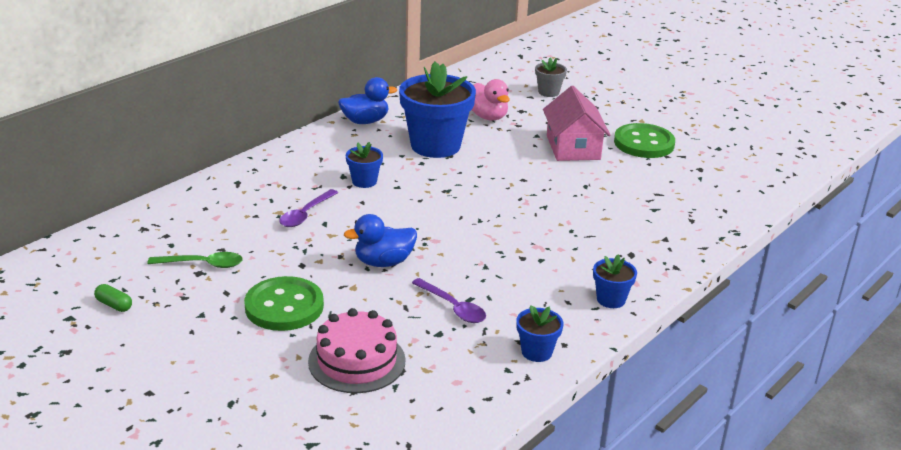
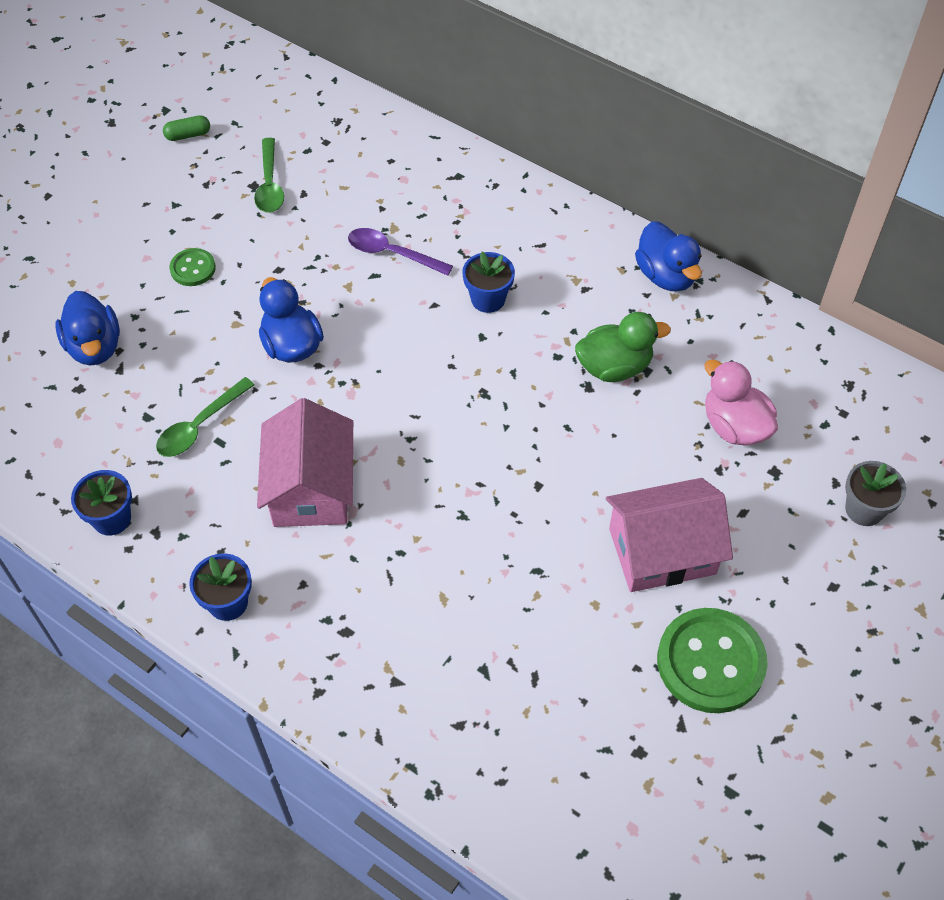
camera: 85 degrees right, 25 degrees up
(114, 305) = (188, 135): green capsule -> green capsule turned 45 degrees clockwise
(284, 306) = (193, 268): green button -> green button, size x0.51
(357, 361) = (95, 347): pink cake -> blue duck
(435, 145) = (614, 367): blue flower pot -> green duck
(453, 307) = (200, 426): purple spoon -> green spoon
(488, 117) = (734, 426): pink duck -> pink duck turned 90 degrees clockwise
(517, 261) = (310, 488): none -> pink house

